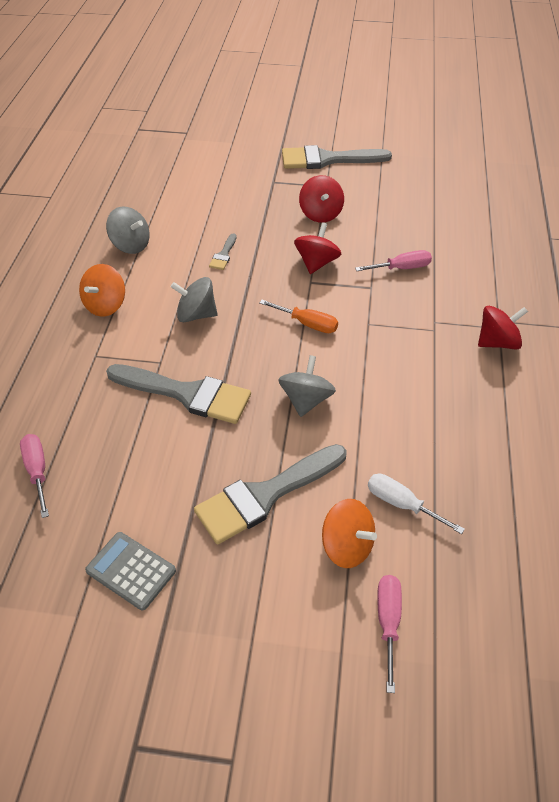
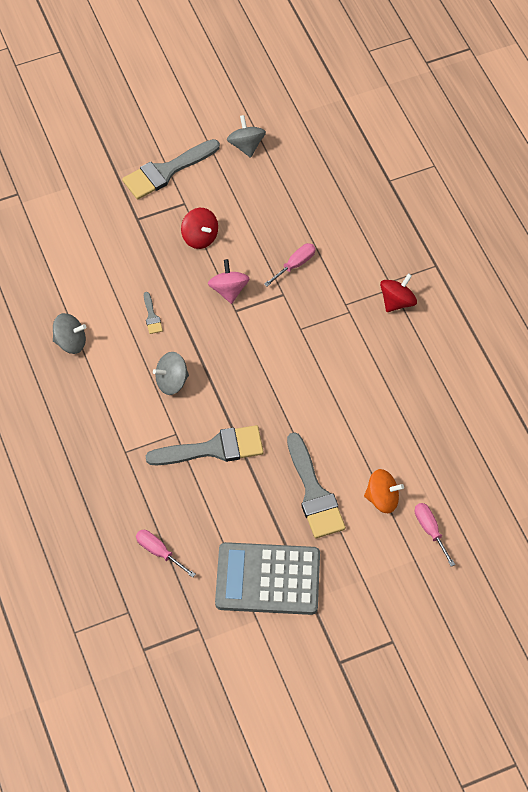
camera: 30 degrees left, 10 degrees up
(105, 305) = (97, 407): orange spinning top -> none
(131, 571) = (268, 579): grey calculator -> grey calculator, size x1.97
(264, 495) = (314, 493): grey brush -> grey brush turned 45 degrees counterclockwise
(306, 400) = (296, 413): grey spinning top -> grey spinning top (246, 145)
(307, 324) = (258, 350): orange screwdriver -> none
(316, 263) = (229, 290): red spinning top -> pink spinning top
(401, 504) = (399, 456): white screwdriver -> none

